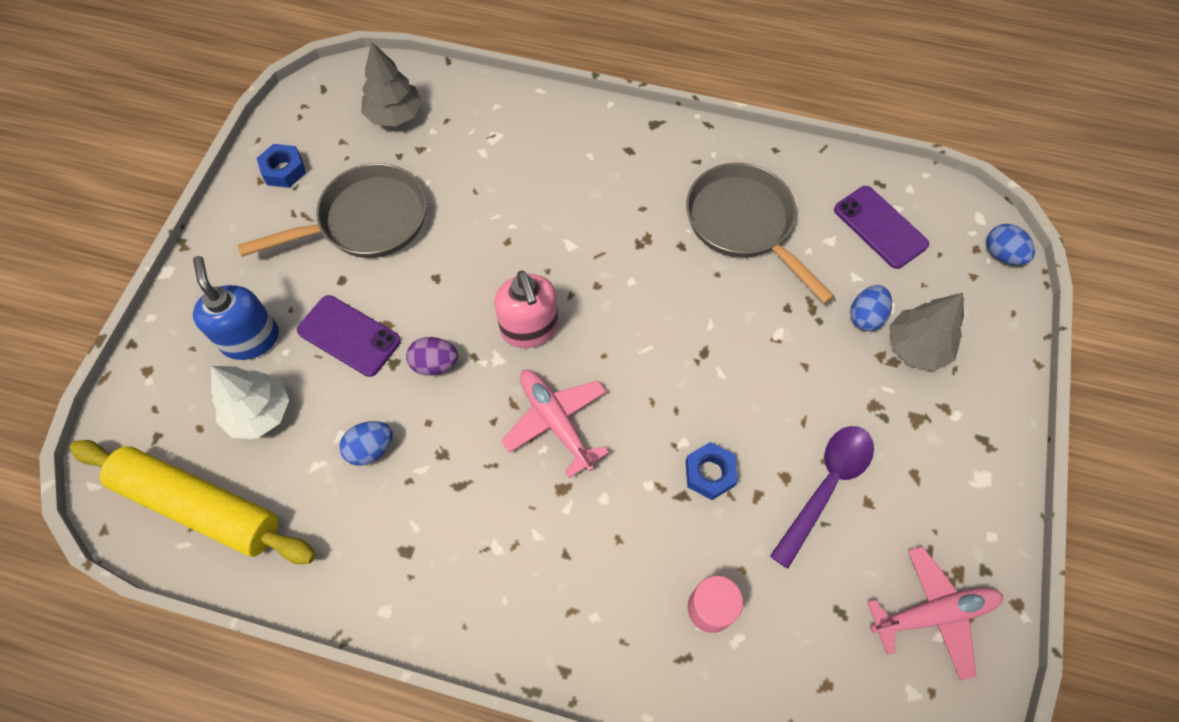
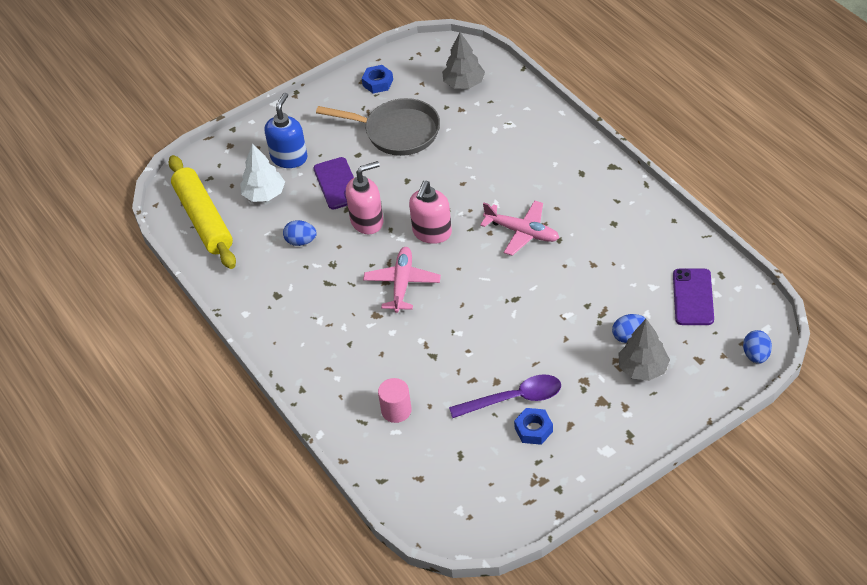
camera: 45 degrees right, 15 degrees down
(435, 364) = (367, 221): purple egg -> pink soap dispenser
(709, 473) = (457, 355): blue nut -> blue nut (533, 429)
(743, 224) = (608, 249): grey pan -> none
(933, 613) = (508, 487): pink plane -> pink plane (522, 232)

